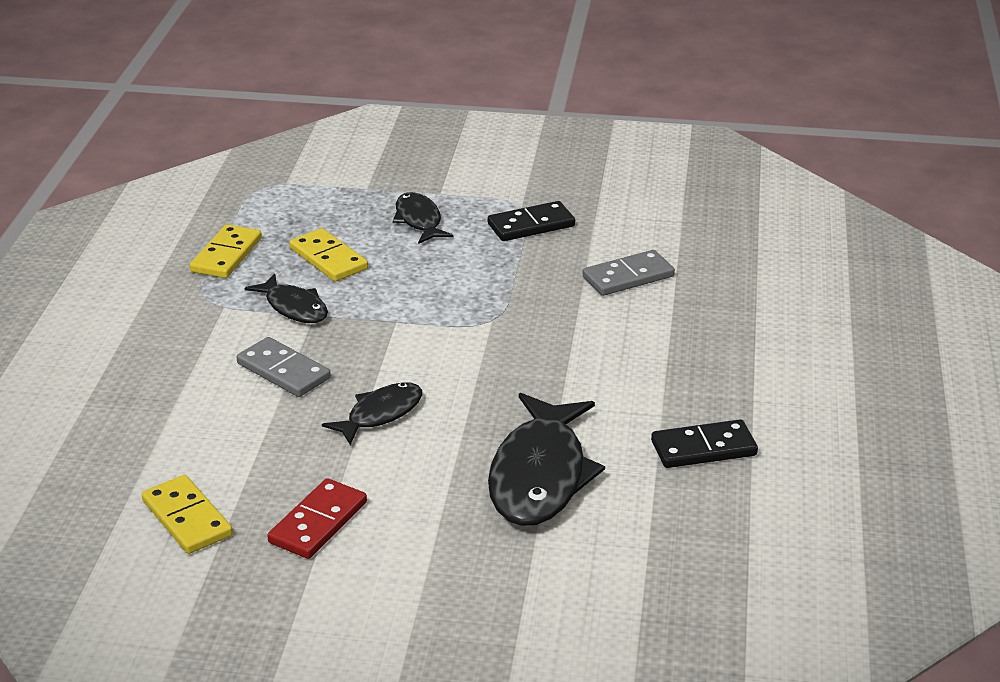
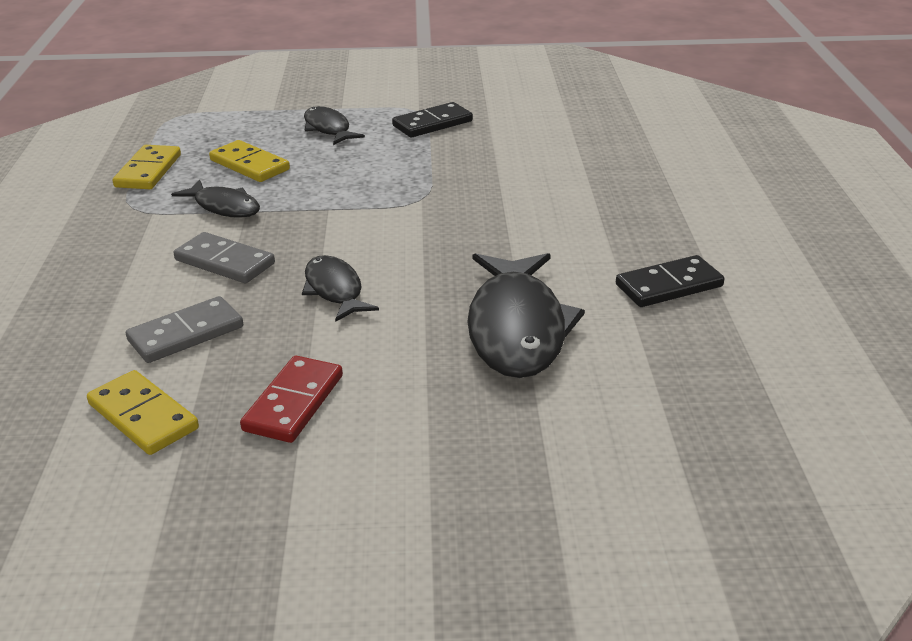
camera: 10 degrees left, 0 degrees up
(380, 414) = (335, 290): black fish -> black fish turned 60 degrees counterclockwise
(628, 277) = (535, 154): grey domino -> grey domino (186, 334)

